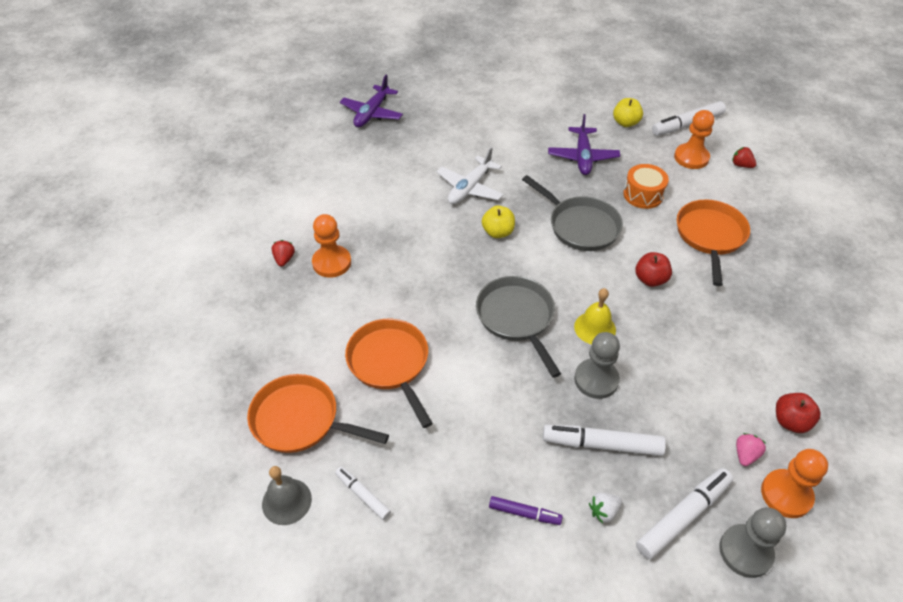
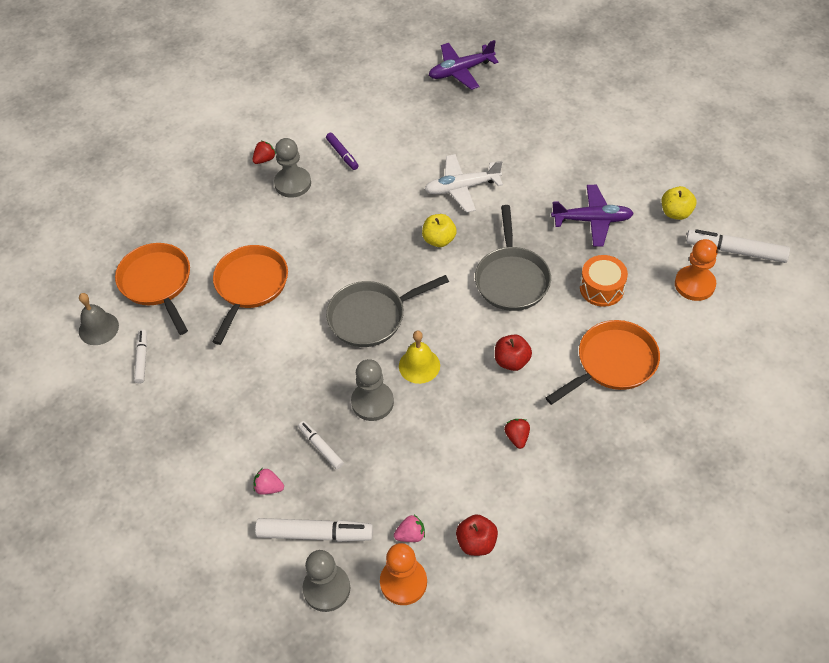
camera: 45 degrees right, 5 degrees up
(332, 263) = (293, 183): orange pawn -> grey pawn
(517, 318) = (372, 316): grey pan -> grey pan turned 135 degrees counterclockwise
(524, 513) = (220, 447): purple marker -> purple marker (342, 154)
(582, 157) = (592, 220): purple plane -> purple plane turned 135 degrees counterclockwise
(602, 445) = (321, 447): white marker -> white marker, size x0.58
(604, 511) = (269, 487): white strawberry -> pink strawberry
(741, 165) = (735, 322): red strawberry -> red strawberry (517, 437)

